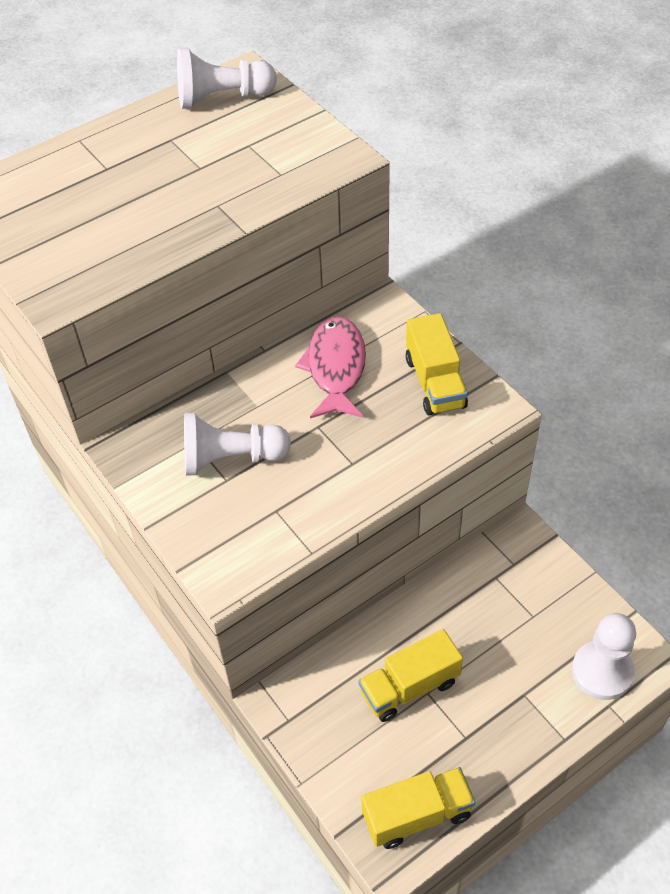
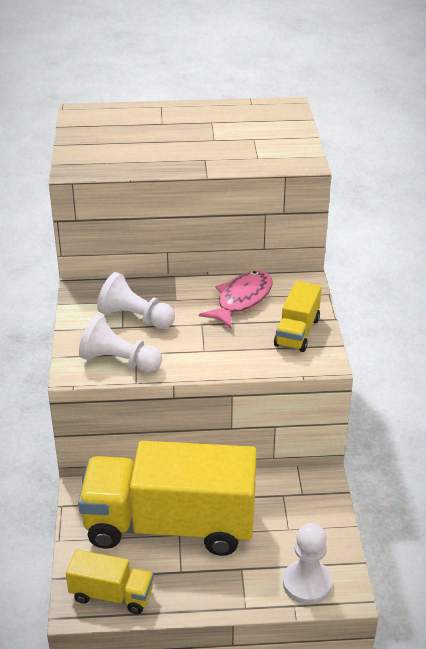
camera: 30 degrees right, 15 degrees down
(222, 98) = (262, 112): white pawn -> white pawn (119, 361)
(409, 687) = (170, 525): yellow truck -> yellow truck, size x2.22

